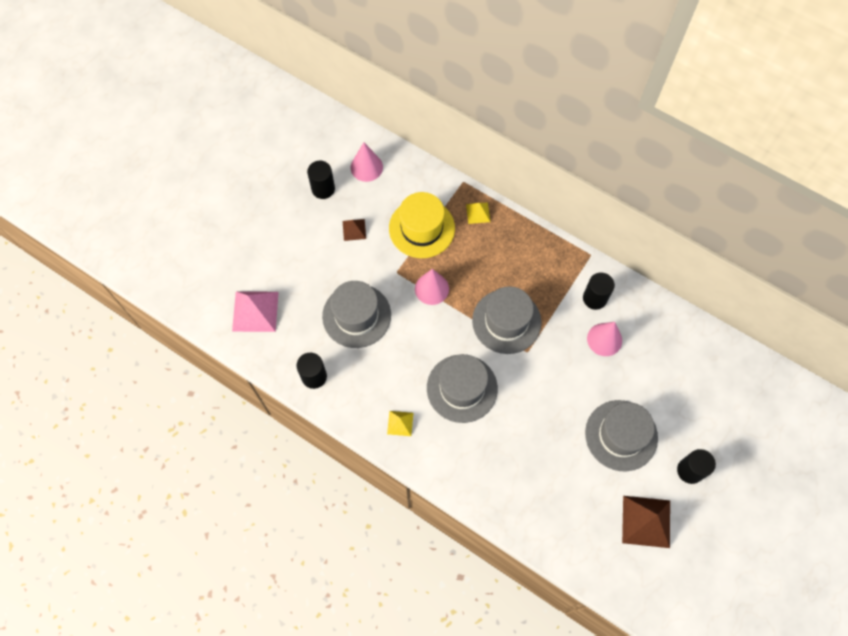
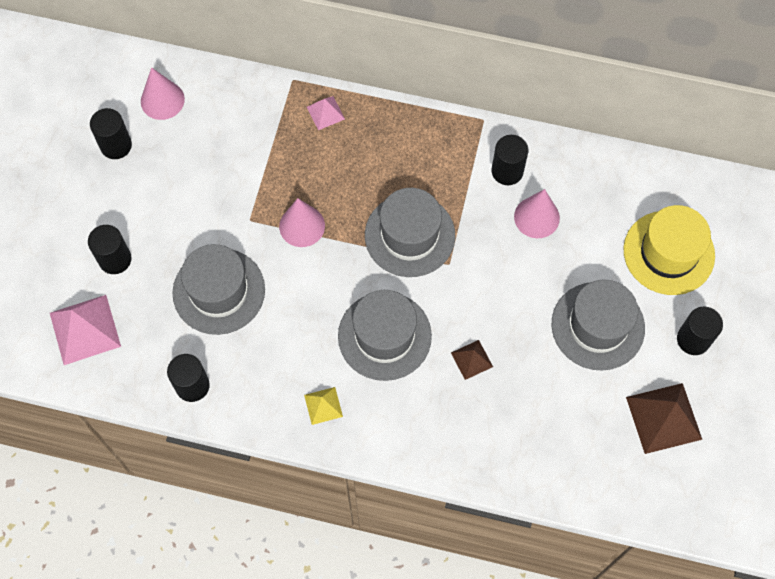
camera: 20 degrees left, 0 degrees up
(293, 269) = (115, 259): none -> black cylinder
(354, 230) = (175, 184): brown pyramid -> brown pyramid (471, 359)
(421, 228) = (261, 155): yellow hat -> yellow hat (668, 253)
(478, 213) = (325, 113): yellow pyramid -> pink pyramid

